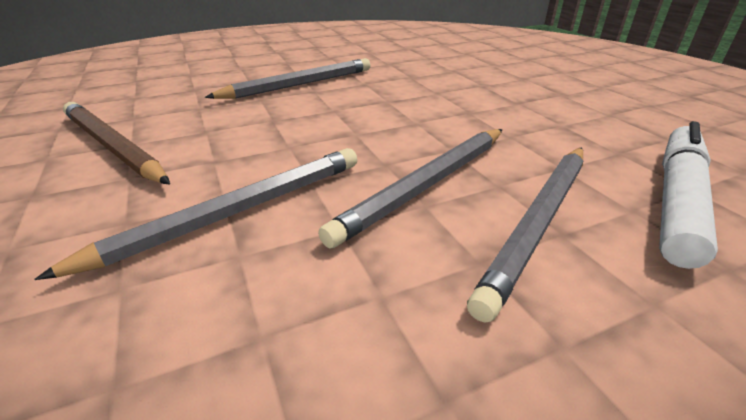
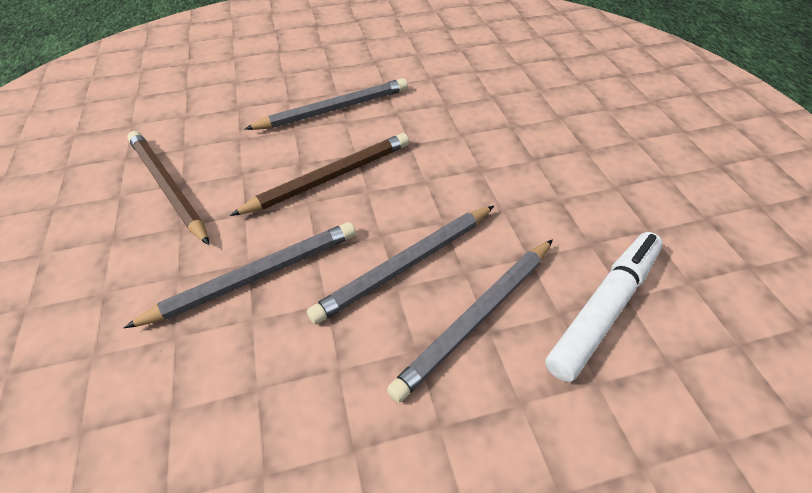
camera: 10 degrees right, 15 degrees up
(310, 127) = (330, 177): none -> brown pencil

